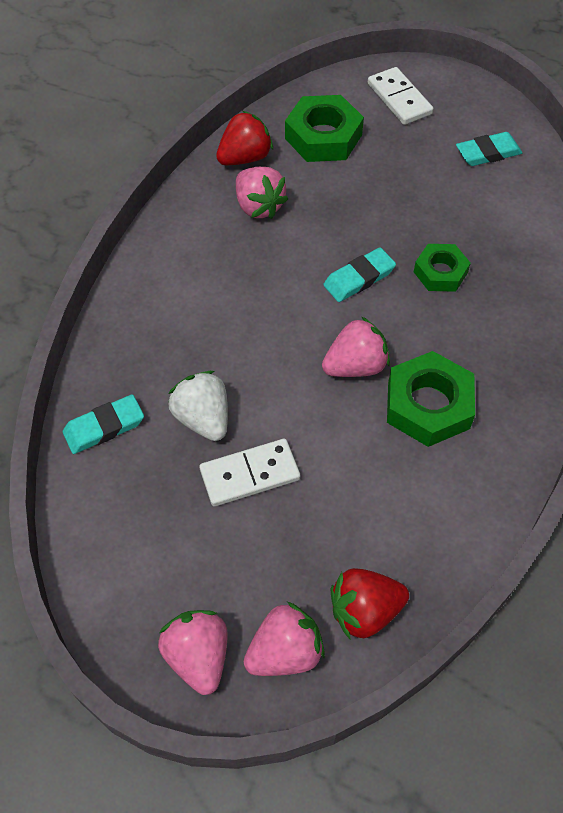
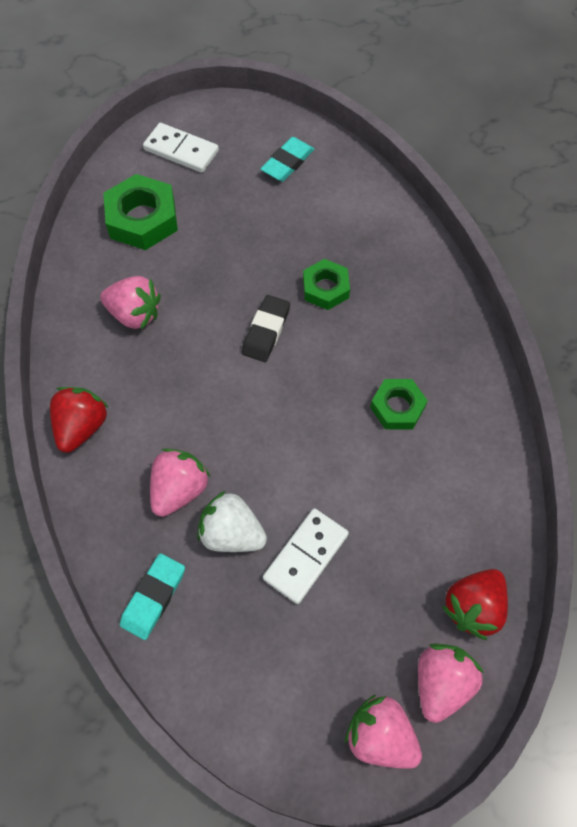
camera: 35 degrees left, 5 degrees up
(245, 158) = (88, 275): red strawberry -> red strawberry (82, 427)
(355, 366) = (319, 409): pink strawberry -> pink strawberry (179, 490)
(359, 278) = (266, 331): turquoise eraser -> black eraser
(428, 405) = (397, 407): green nut -> green nut, size x0.63

